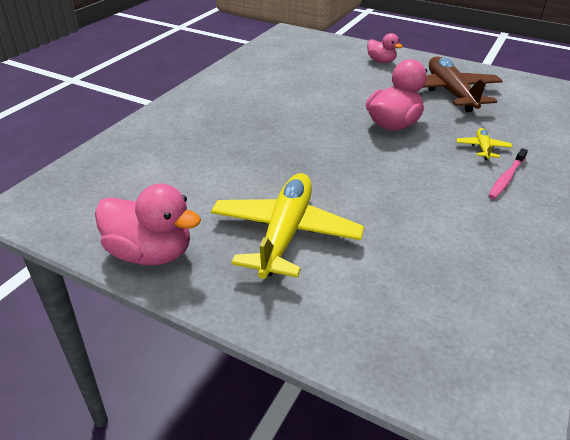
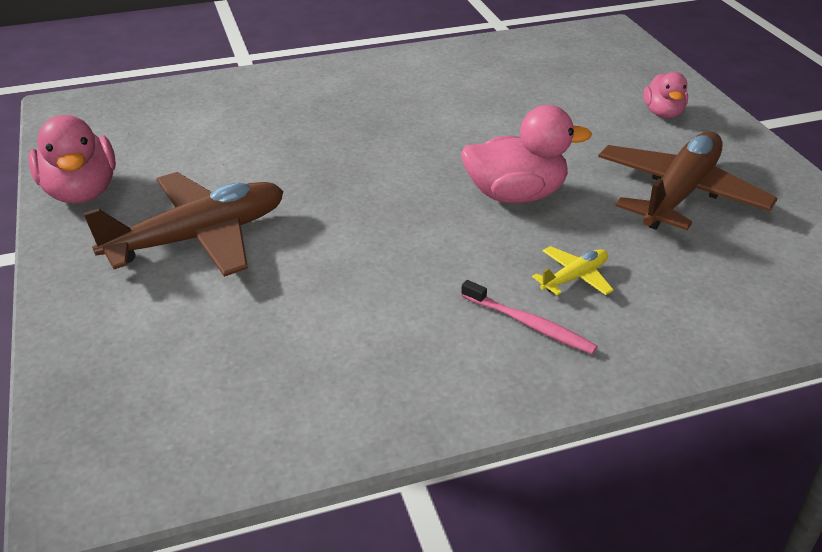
camera: 45 degrees right, 0 degrees up
(285, 233) = (199, 238): yellow plane -> brown plane
(506, 178) = (529, 324): pink toothbrush -> pink toothbrush turned 135 degrees counterclockwise

